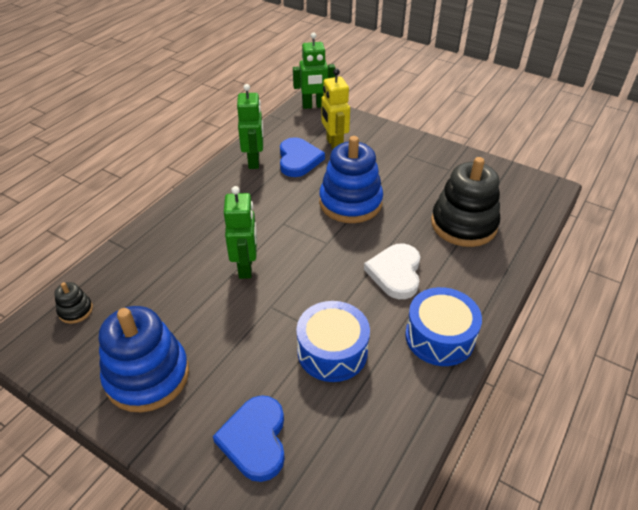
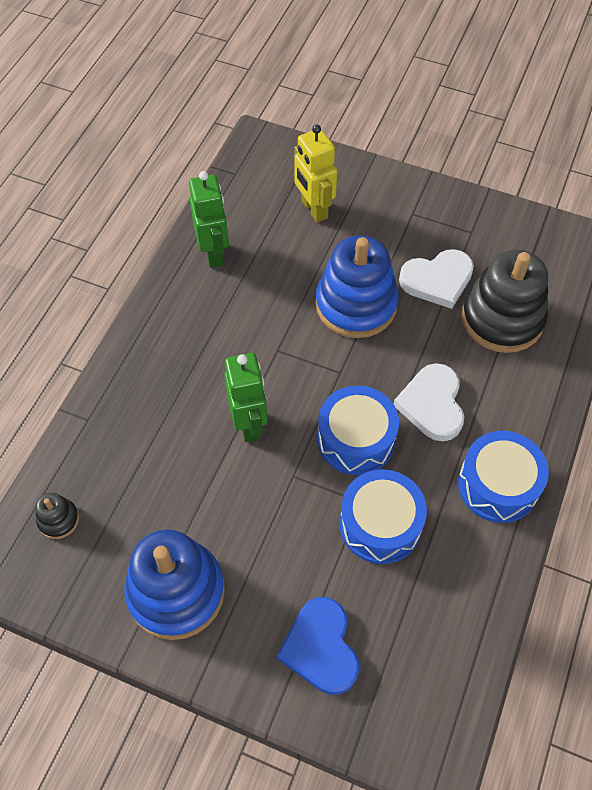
camera: 10 degrees left, 15 degrees up
(298, 160) = (272, 243): blue heart -> none
(314, 106) = (270, 142): green robot -> none
(327, 288) = (356, 439): none -> blue drum
(417, 195) = (437, 280): none -> white heart

